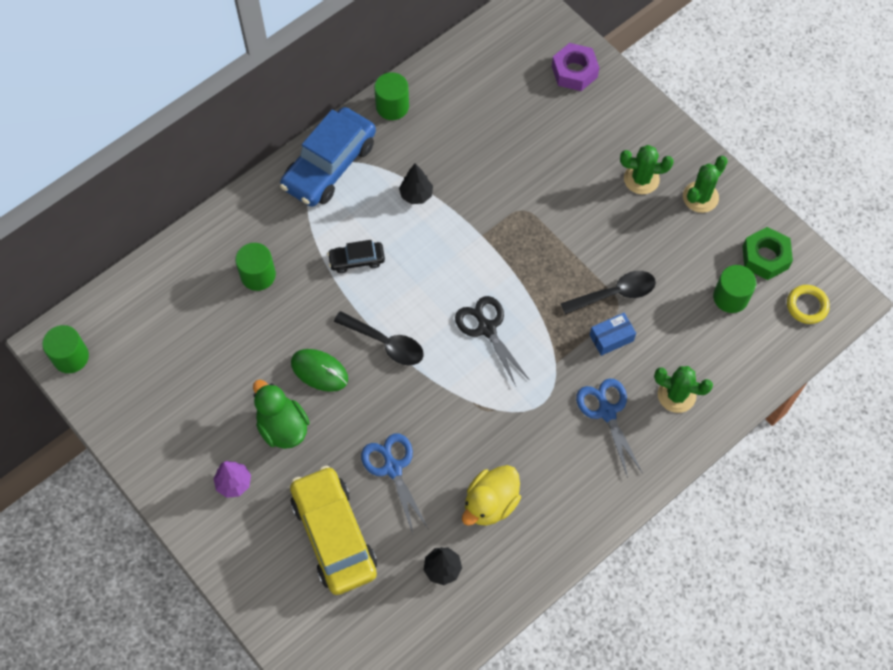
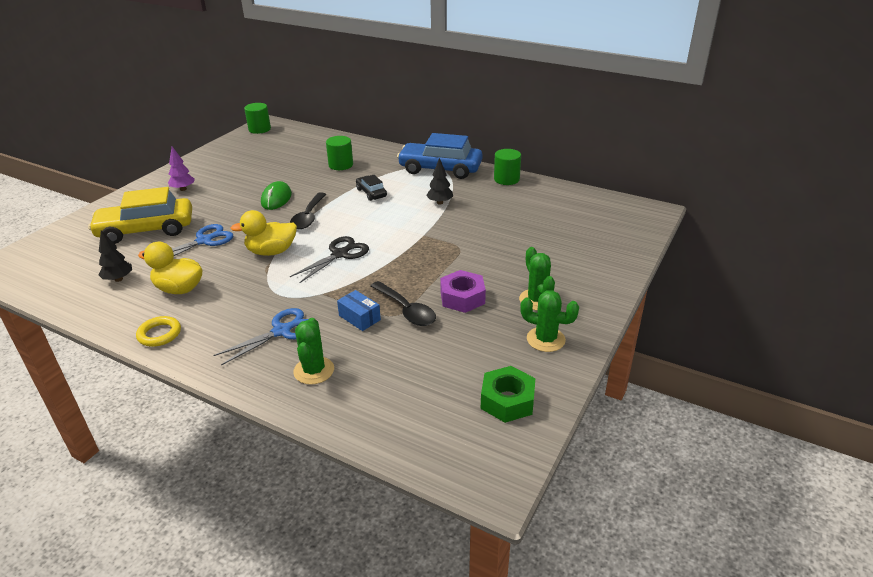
camera: 70 degrees right, 30 degrees down
(282, 427) = (229, 195): green duck -> none
(334, 535) = (146, 230): yellow car -> yellow car turned 150 degrees counterclockwise
(450, 397) = (271, 252): none -> yellow duck
(574, 72) = (613, 243): purple nut -> purple nut (462, 297)
(730, 297) = (443, 384): green cylinder -> none
(807, 306) = (466, 449): yellow ring -> yellow ring (159, 334)

